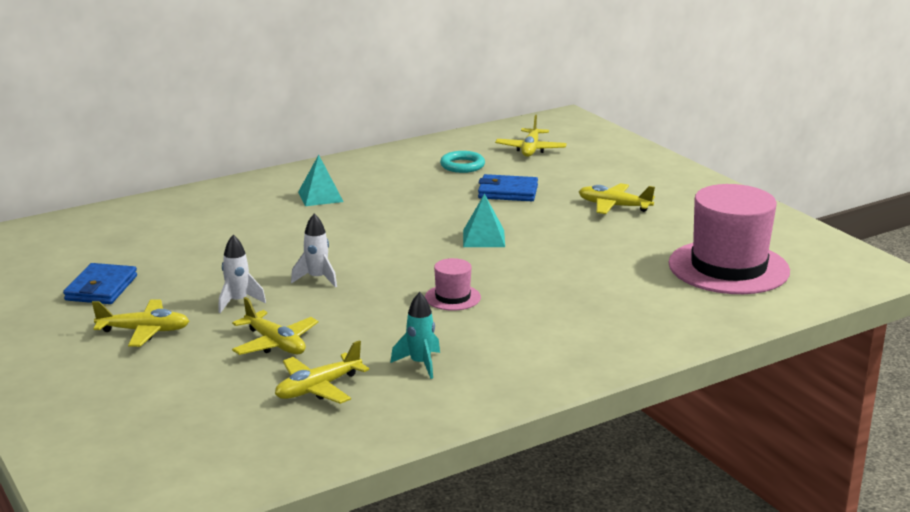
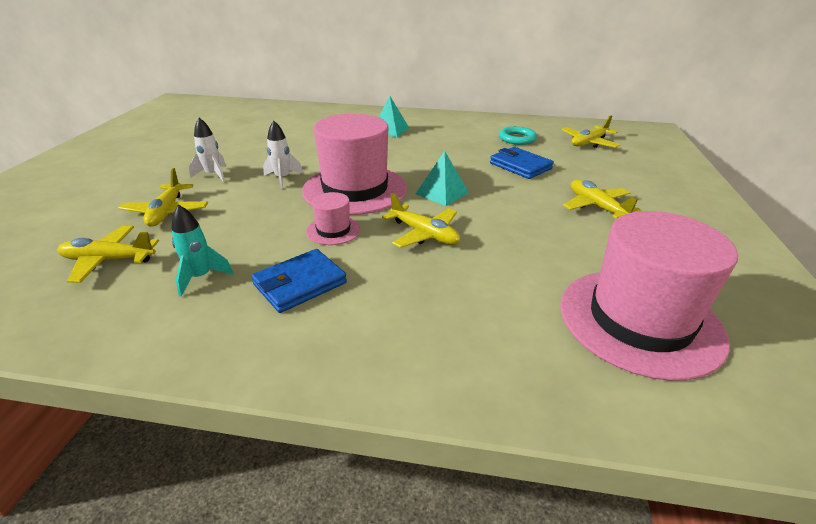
camera: 40 degrees right, 10 degrees up
(101, 288) = (179, 141): blue wallet -> blue wallet (300, 284)
(144, 331) = (136, 172): yellow plane -> yellow plane (424, 234)
(405, 262) = (355, 189): none -> pink hat

